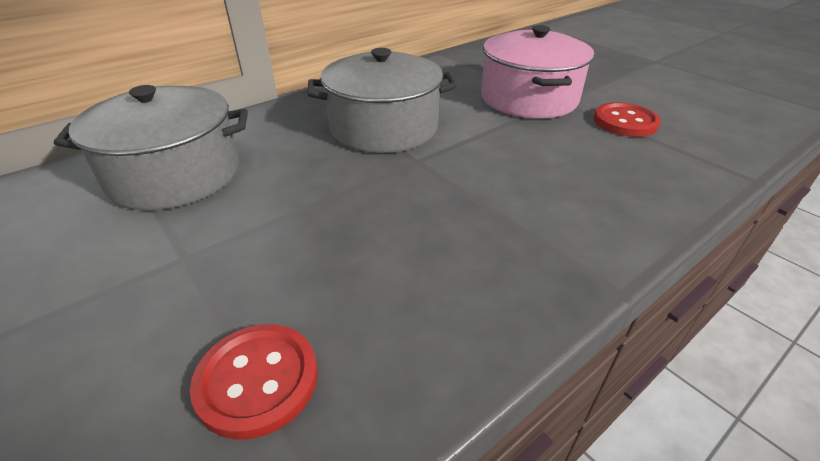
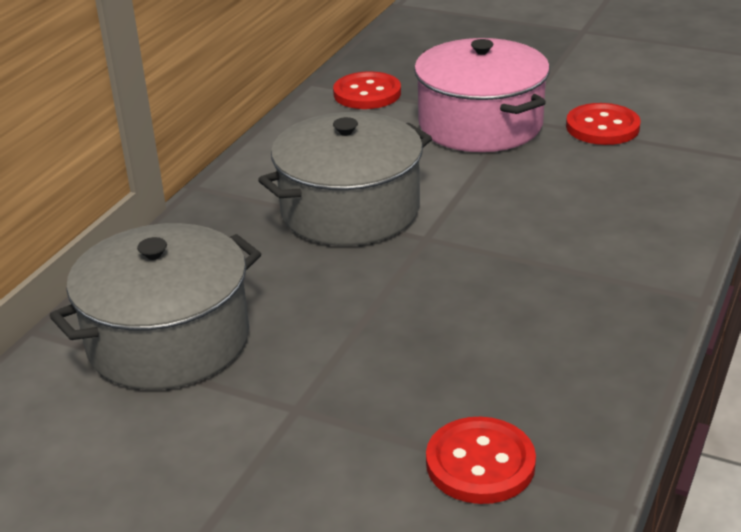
camera: 25 degrees left, 5 degrees down
(468, 65) = (367, 93): none -> red button

